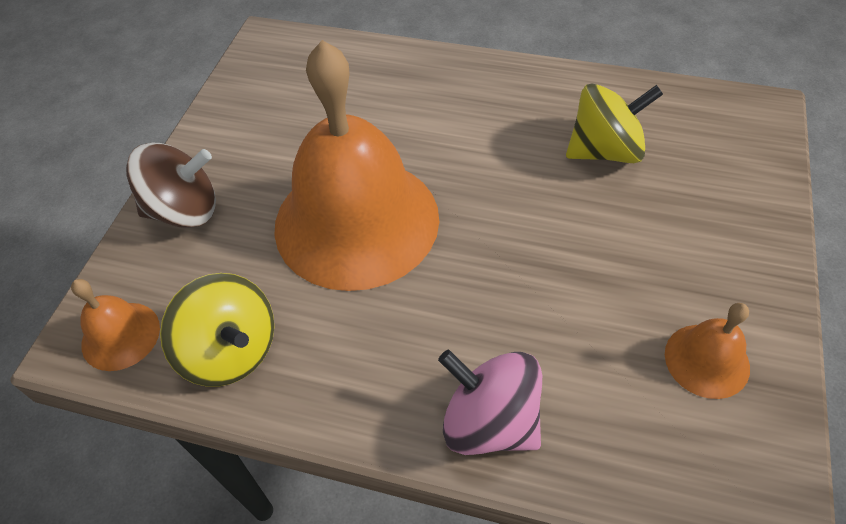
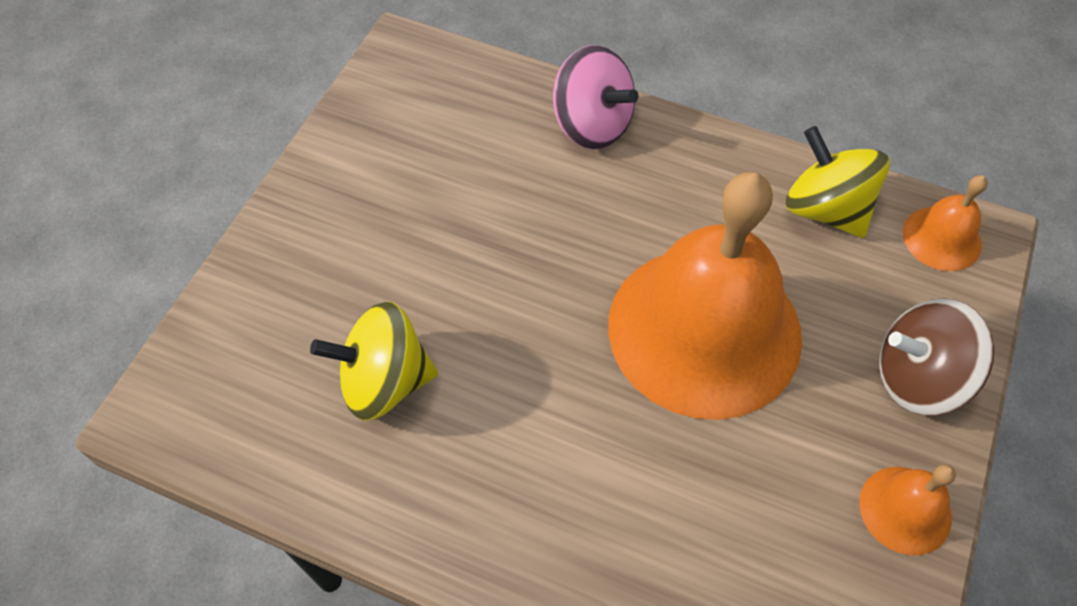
camera: 175 degrees left, 5 degrees up
(707, 360) = (393, 144): orange bell -> orange bell (905, 510)

